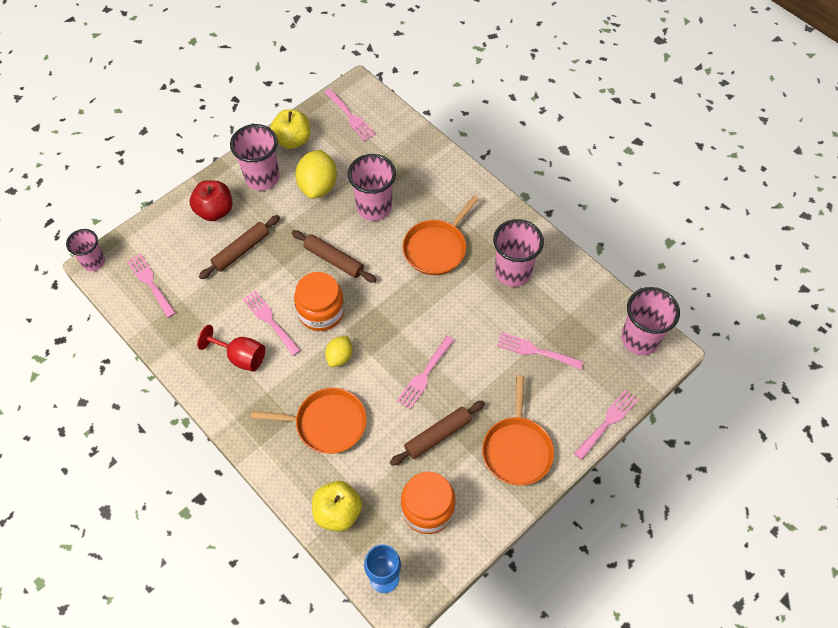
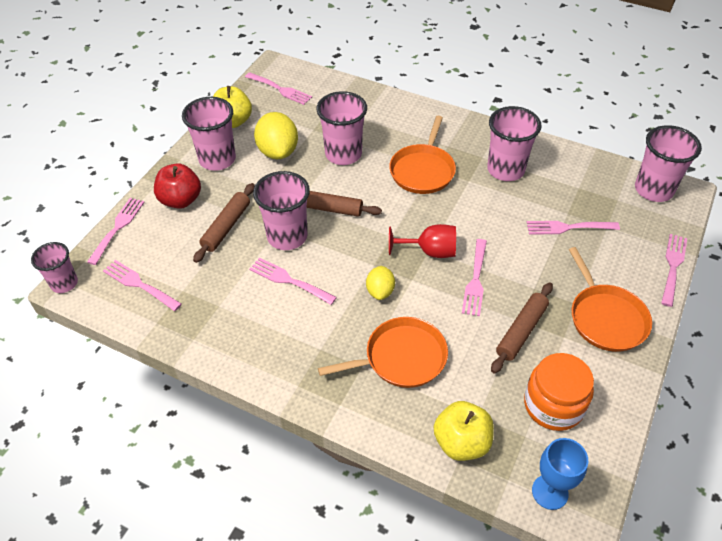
camera: 20 degrees left, 10 degrees down
(153, 222) = (118, 227): none -> pink fork
(240, 357) = (274, 324): red goblet -> red goblet (430, 251)
(287, 277) = (287, 236): none -> pink cup
(321, 311) = (338, 256): orange jar -> none

